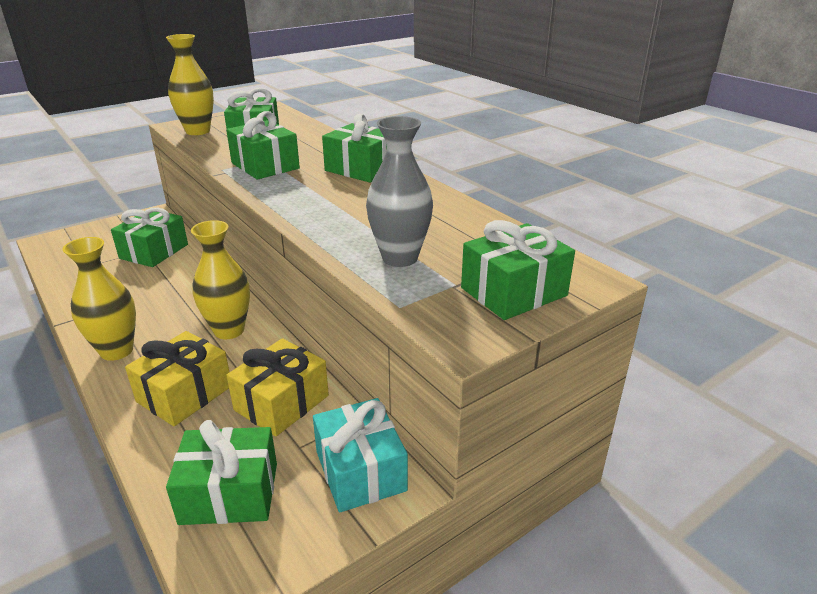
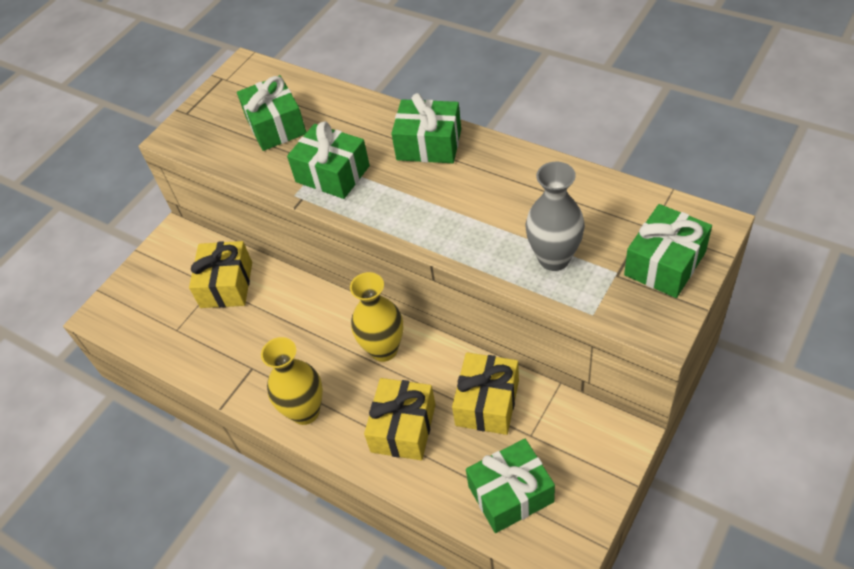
camera: 15 degrees left, 20 degrees up
(154, 251) = (226, 285): green gift -> yellow gift
(198, 131) = (207, 139): yellow vase -> none
(360, 471) = (589, 435): turquoise gift -> none

